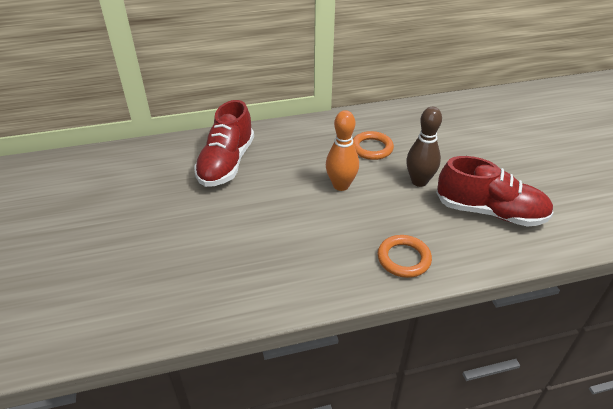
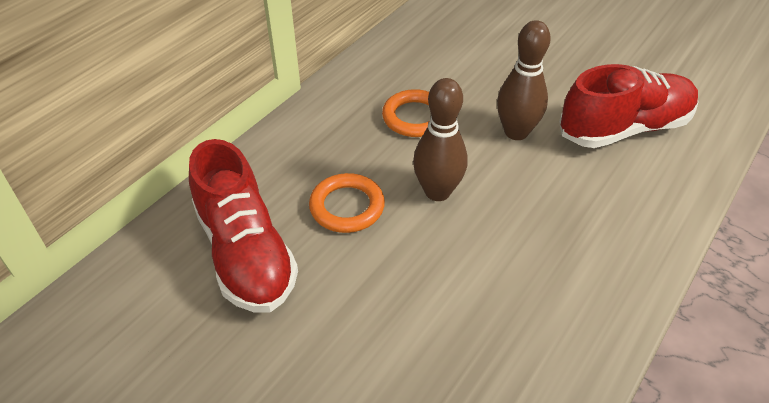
camera: 40 degrees left, 5 degrees up
(341, 185) = (437, 192): orange bowling pin -> brown bowling pin
(403, 259) = (613, 245): orange ring -> orange ring (347, 207)

